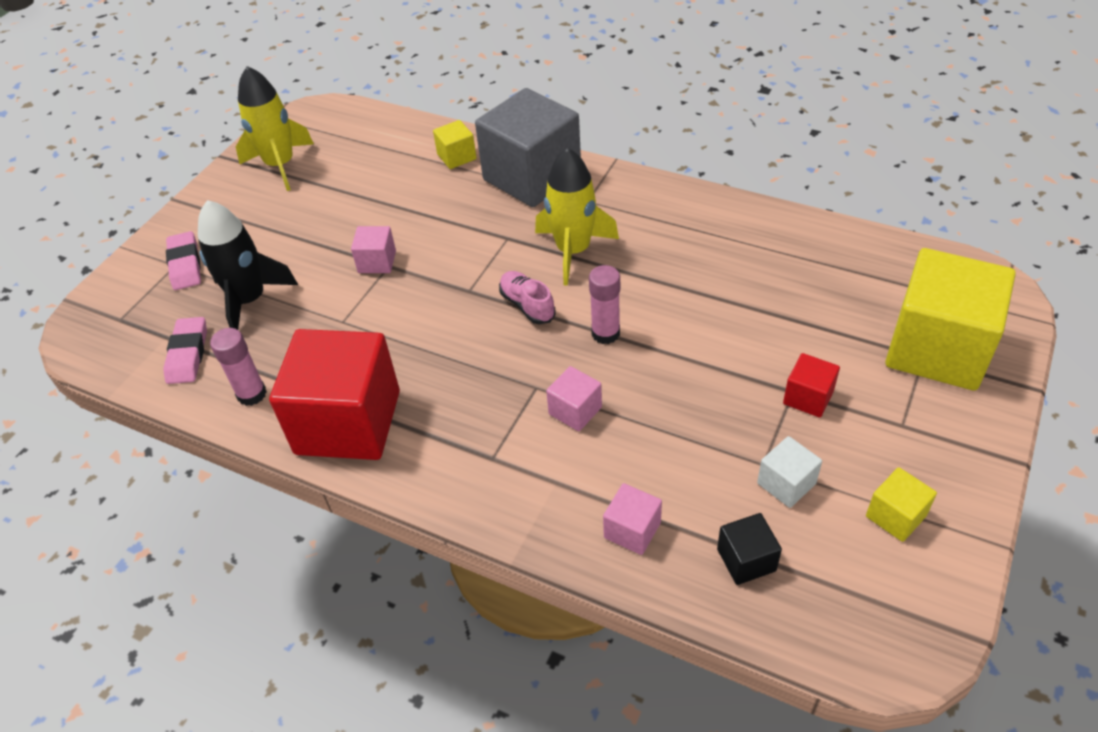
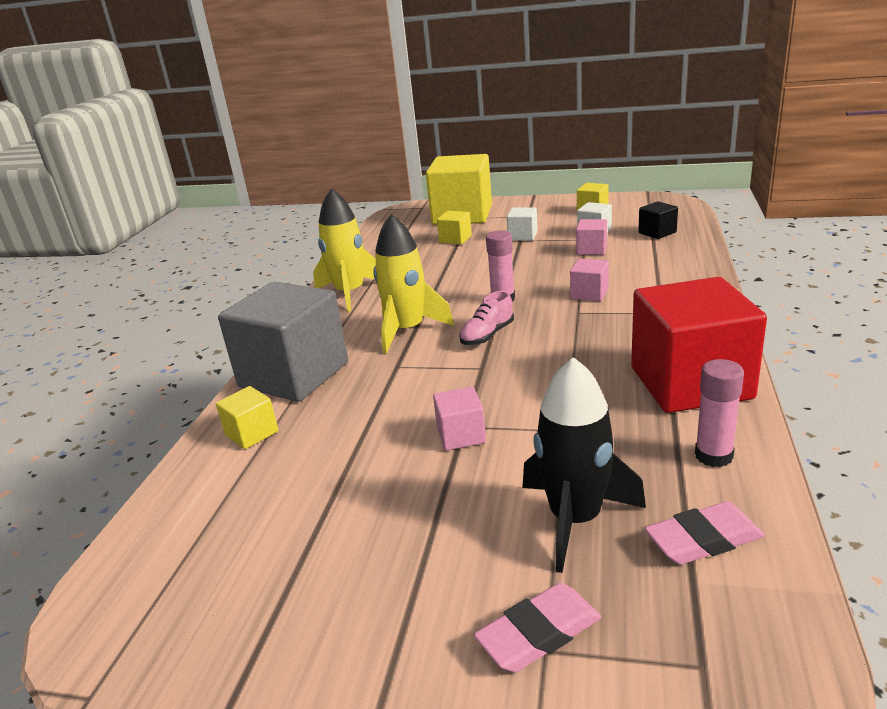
camera: 105 degrees left, 20 degrees down
(280, 165) = (256, 613): yellow rocket -> yellow rocket (350, 293)
(632, 530) = (670, 260): pink cube -> pink cube (591, 250)
(808, 397) = (522, 236): red cube -> white cube
(829, 325) = (455, 239): none -> yellow cube

